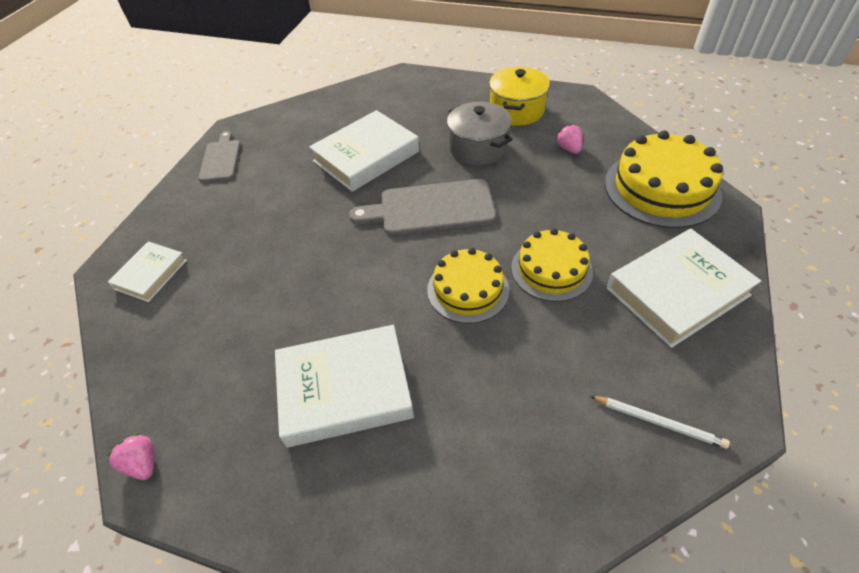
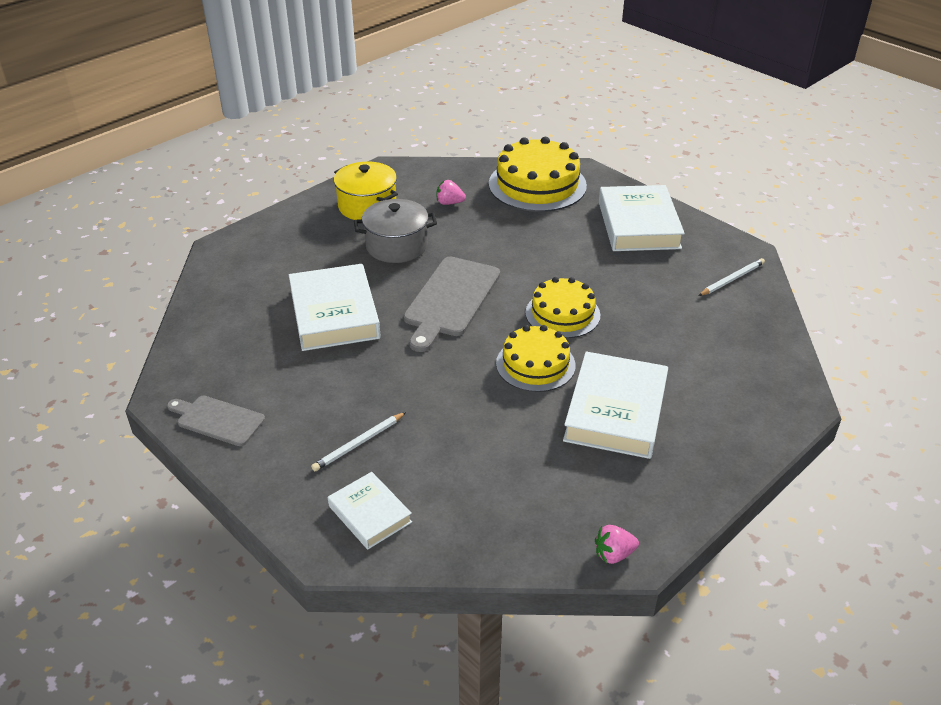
camera: 65 degrees left, 10 degrees down
(224, 235) = (358, 444): none -> white pencil
(551, 269) = (575, 267): yellow cake -> yellow cake (535, 364)

